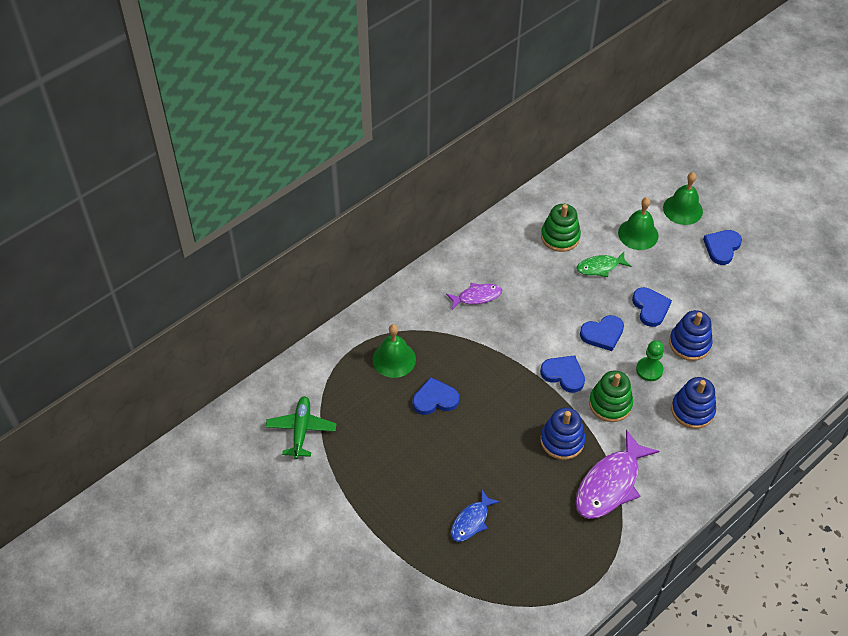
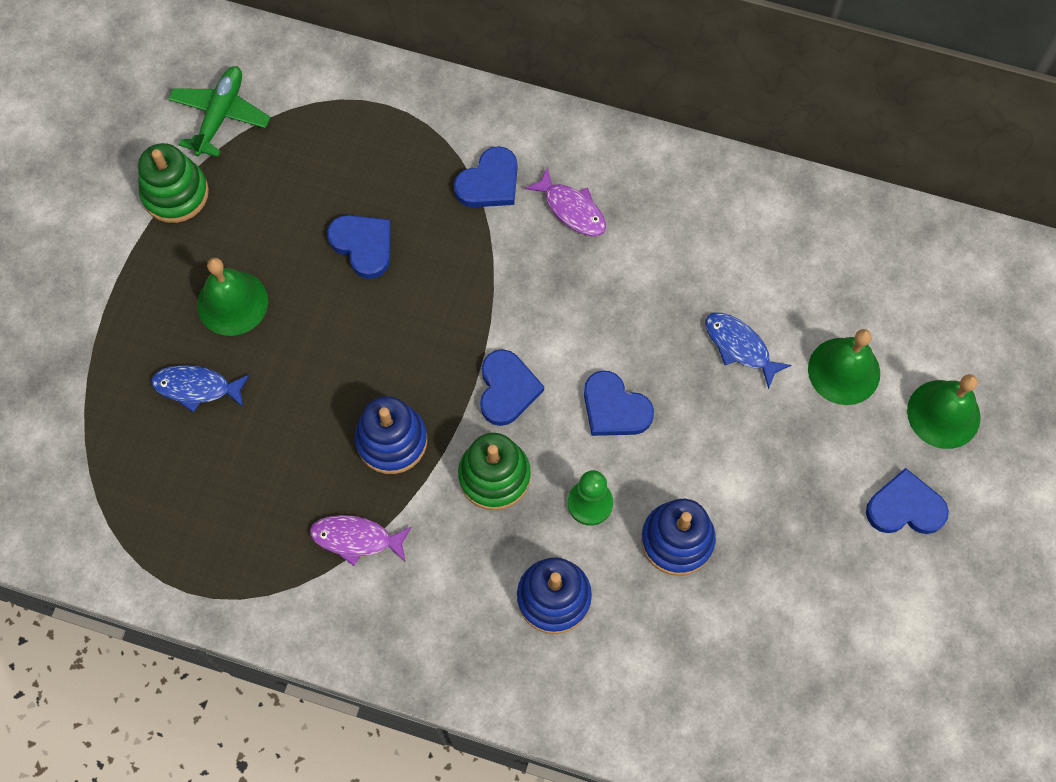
camera: 60 degrees right, 15 degrees up
(301, 430) = (220, 115): green plane -> green plane turned 45 degrees counterclockwise
(394, 359) = (397, 162): green bell -> green bell (232, 303)
(560, 237) = (760, 264): green stacking toy -> green stacking toy (175, 193)
(600, 267) = (740, 347): green fish -> blue fish
(610, 484) = (356, 539): purple fish -> purple fish, size x0.56
(650, 308) = (709, 453): blue heart -> blue heart (489, 182)

